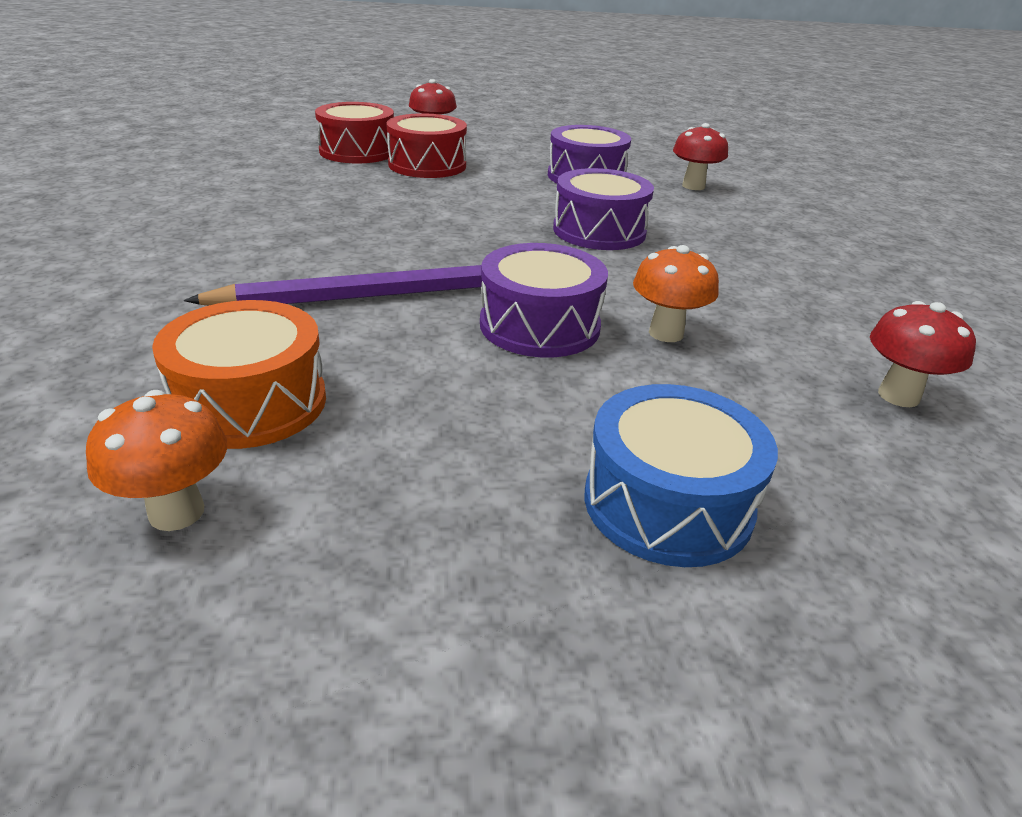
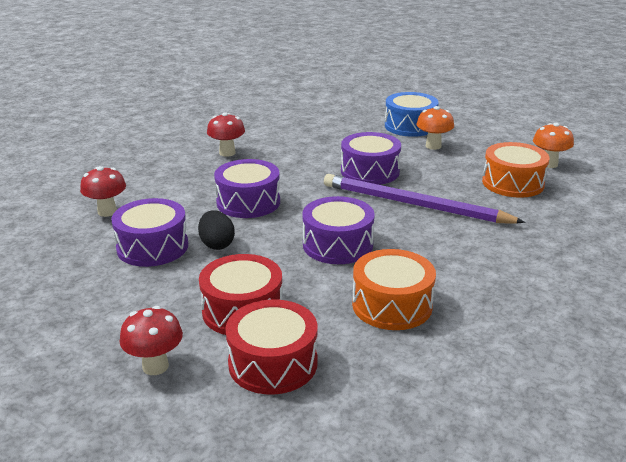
camera: 135 degrees left, 5 degrees down
(302, 195) = (392, 305): none -> orange drum
(424, 222) = (337, 245): none -> purple drum
(539, 192) = (217, 244): none -> black egg
(666, 333) = (325, 154): orange mushroom -> orange mushroom (433, 146)
(898, 396) = (292, 118): red mushroom -> red mushroom (227, 153)

